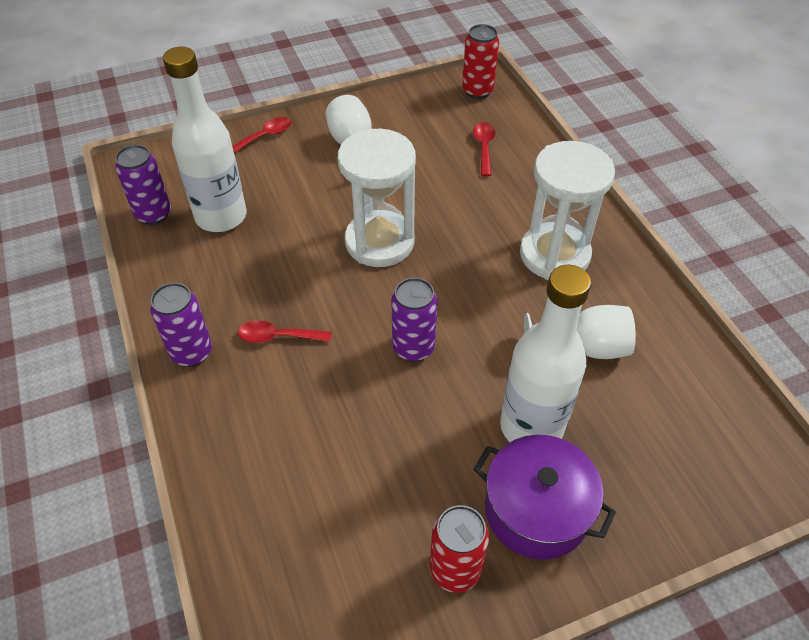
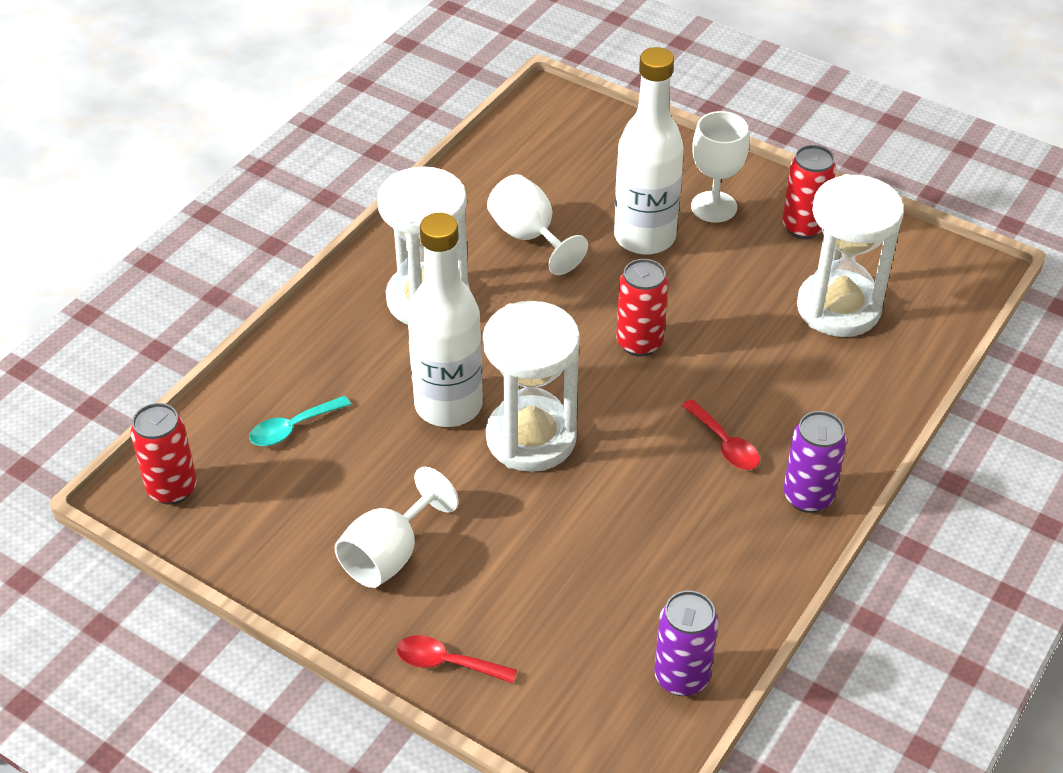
camera: 125 degrees left, 5 degrees down
(221, 216) = (623, 605): white bottle -> white bottle (448, 405)
(334, 515) = (838, 308): none -> white hourglass
(413, 348) = (639, 343): purple can -> red can
(484, 147) = (293, 428): red spoon -> turquoise spoon
(536, 510) = (714, 207): purple pot -> white goblet

